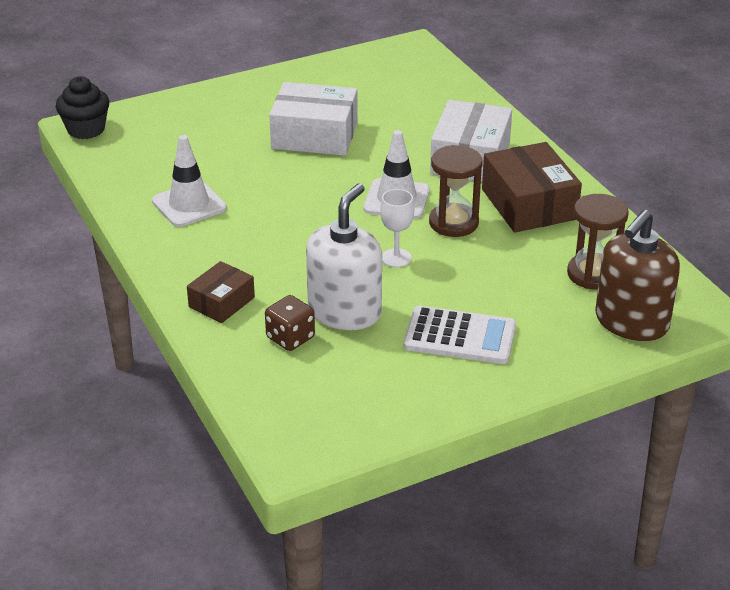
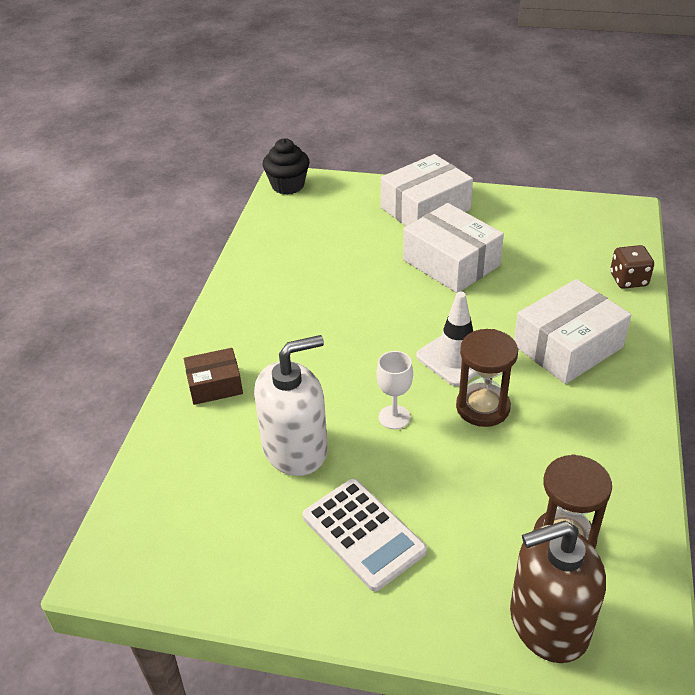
camera: 40 degrees right, 5 degrees up
(189, 205) = (288, 282): white traffic cone -> none
(243, 103) = (425, 209): none -> white box
(290, 338) = (227, 449): brown dice -> brown dice (628, 280)
(529, 204) = (576, 423): brown box -> none

